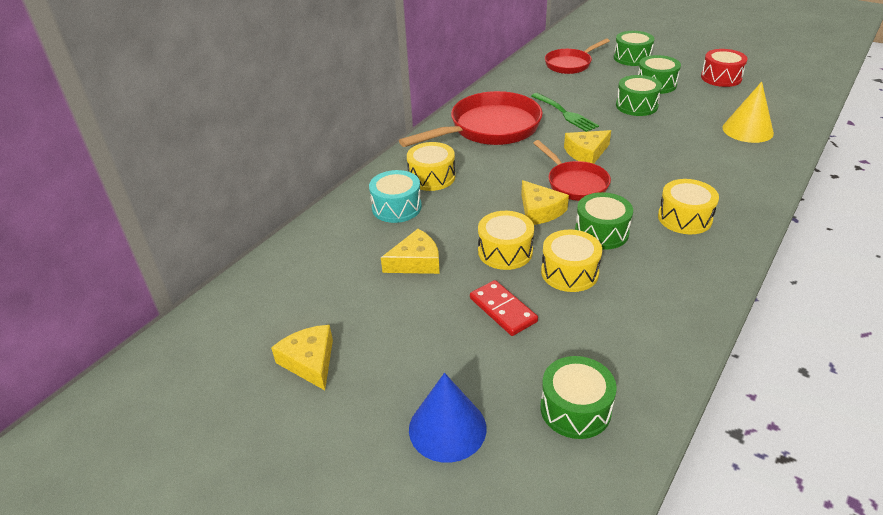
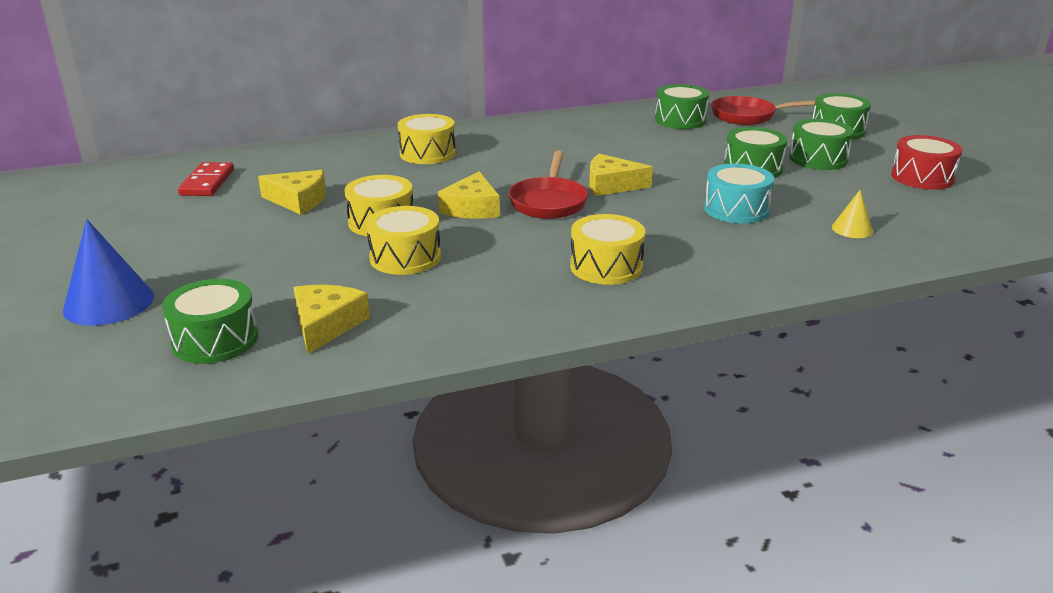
camera: 35 degrees right, 10 degrees down
(310, 362) = (109, 225): yellow cheese -> yellow cheese (326, 325)
(396, 207) = (357, 162): turquoise drum -> turquoise drum (736, 209)
(489, 129) = (552, 138): red pan -> none
(503, 310) = (298, 256): red domino -> red domino (207, 182)
(565, 113) = (655, 150): green fork -> none
(601, 232) = (496, 244): green drum -> green drum (680, 120)
(747, 130) = (852, 229): yellow cone -> yellow cone, size x0.54

